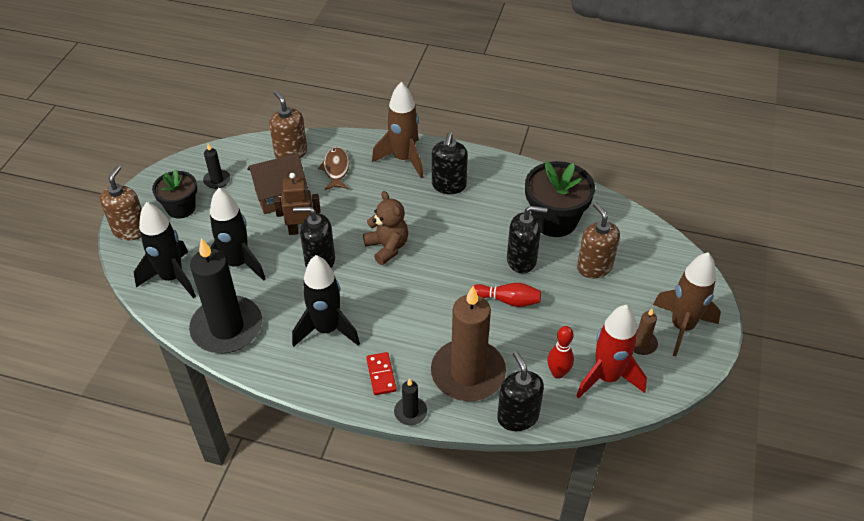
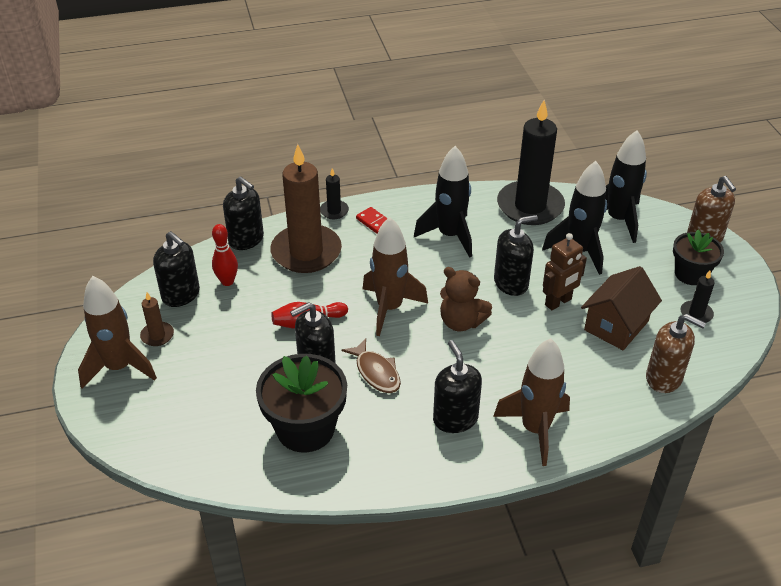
camera: 150 degrees right, 5 degrees down
(336, 169) = (595, 381): brown fish -> brown fish (376, 372)
(433, 283) = (389, 308): none -> brown rocket
(594, 267) = (234, 392): brown soap dispenser -> none
(607, 377) = (181, 295): red rocket -> black soap dispenser

